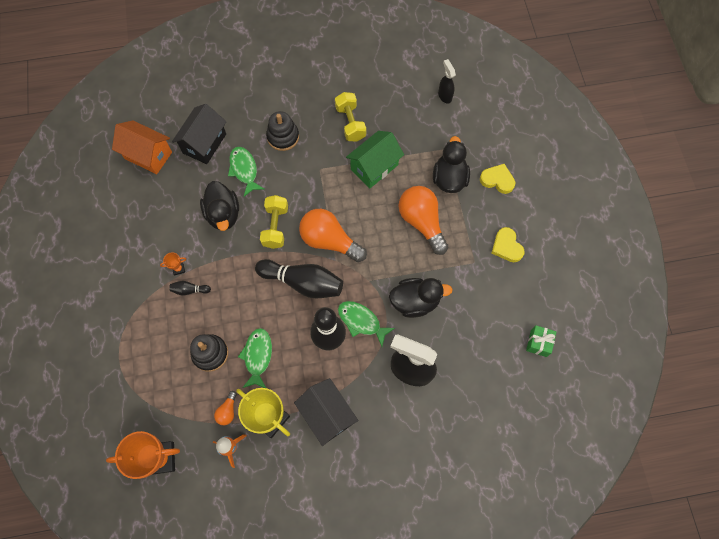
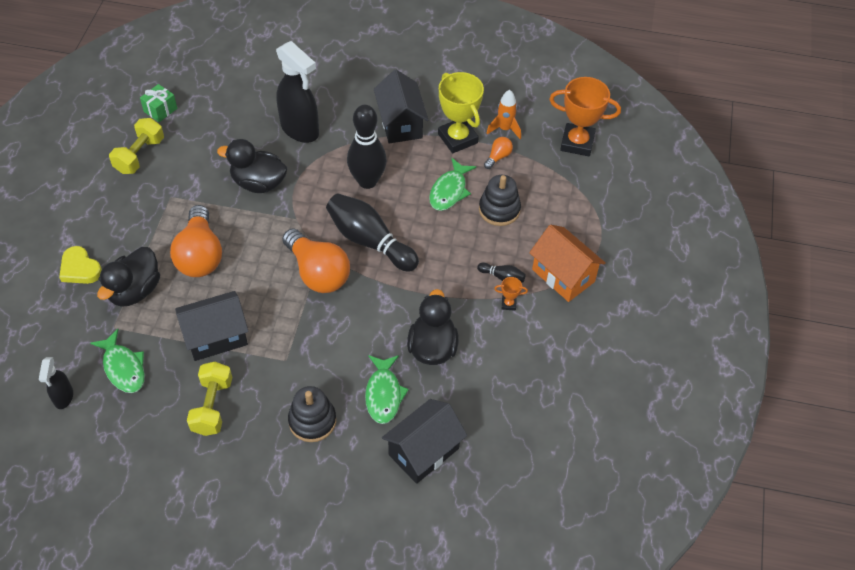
camera: 160 degrees left, 15 degrees down
(148, 155) = (508, 463): orange house -> orange house (563, 275)
(275, 226) = (374, 310): yellow dumbbell -> yellow dumbbell (140, 155)
(361, 321) = (325, 185): green fish -> green fish (123, 367)
(374, 167) = (216, 337): green house -> black house
(506, 246) = (125, 199): yellow heart -> none

